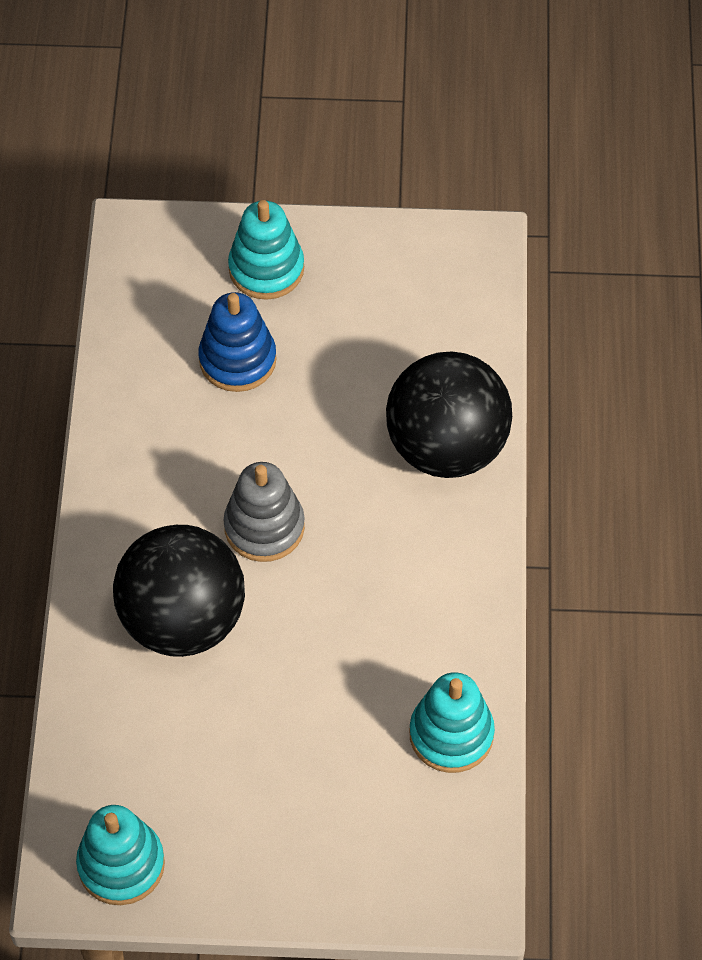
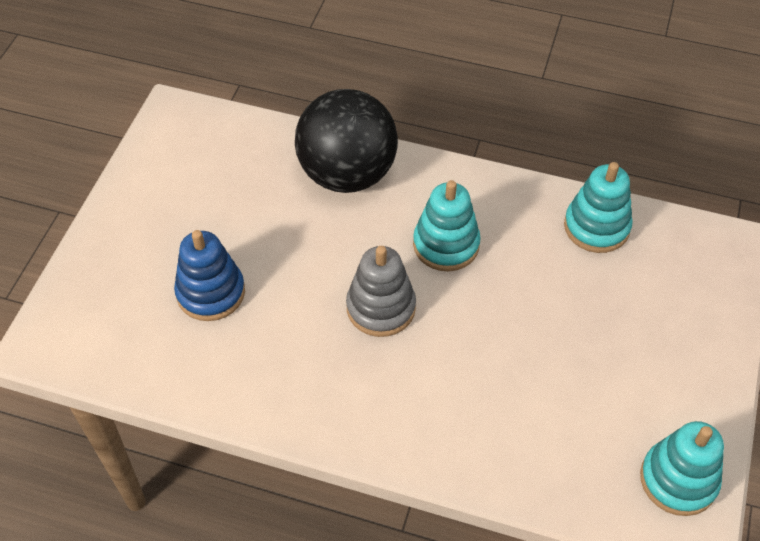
camera: 75 degrees left, 5 degrees down
(183, 619) = (452, 385): black ball -> none
(266, 269) = (129, 253): turquoise stacking toy -> turquoise stacking toy (446, 245)

